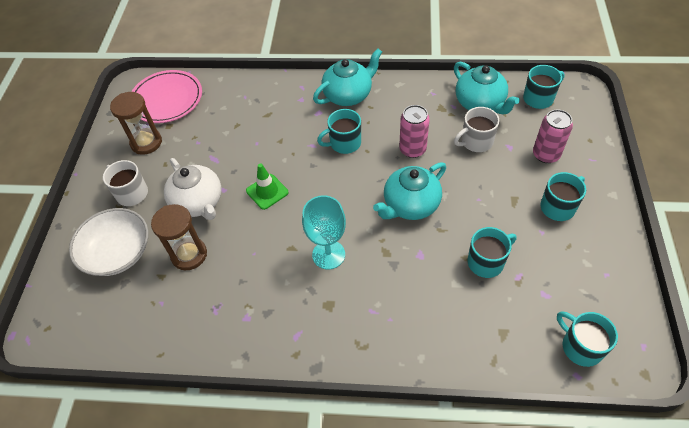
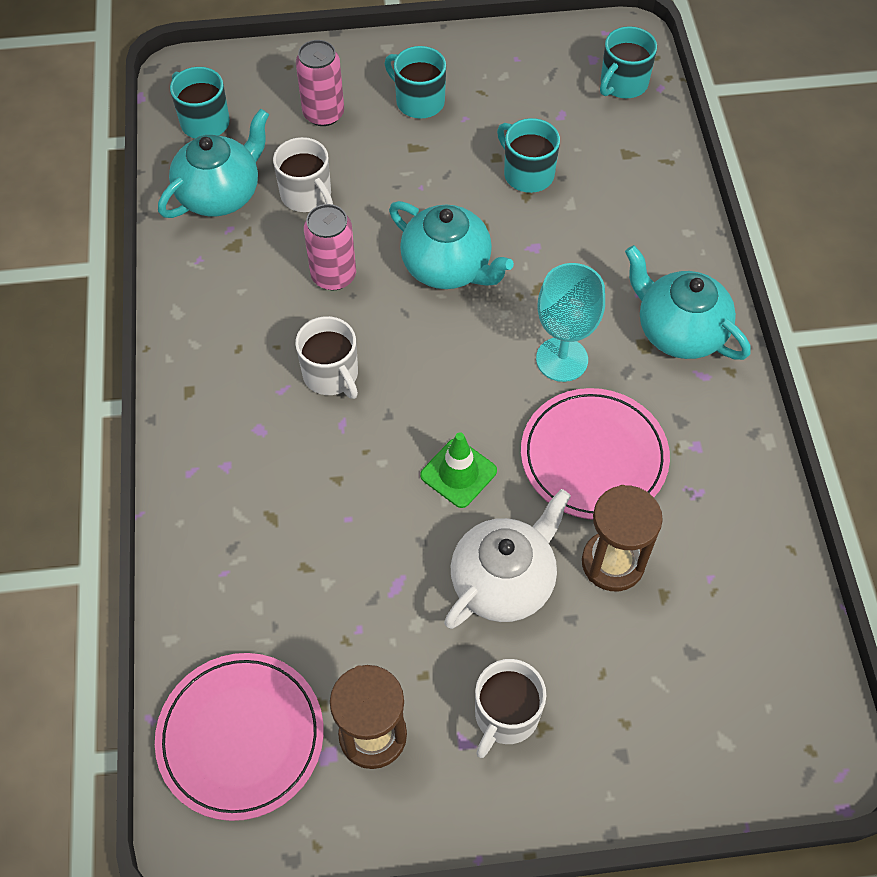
camera: 105 degrees left, 5 degrees up
(118, 252) = (639, 687): white bowl -> none
(256, 258) = (593, 457): none -> pink plate
(344, 143) = (331, 374): turquoise mug -> white mug
(348, 95) = (209, 387): turquoise teapot -> turquoise teapot (679, 331)

